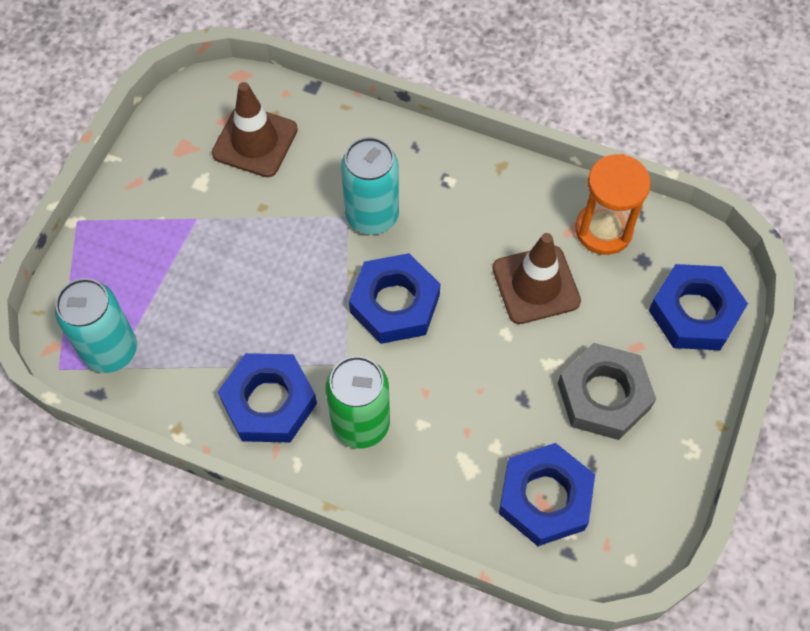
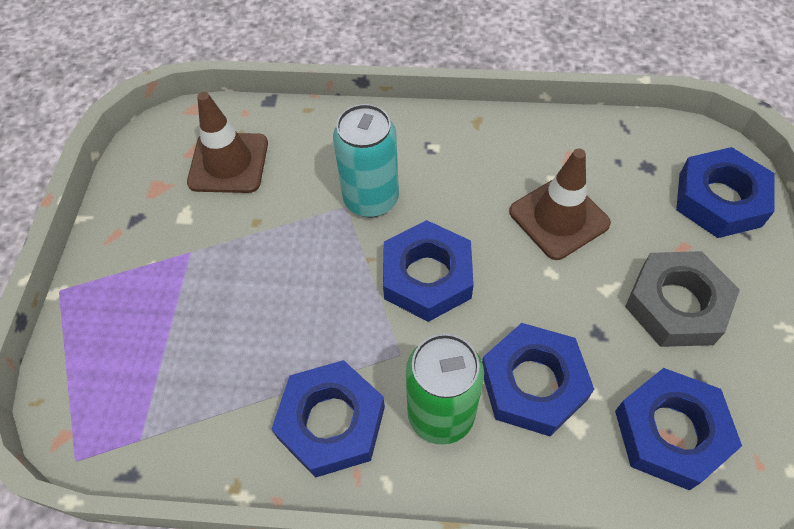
camera: 15 degrees left, 5 degrees down
(110, 350) = (132, 420): turquoise can -> none
(448, 423) = (533, 384): none -> blue nut
(603, 230) = (598, 150): orange hourglass -> none

